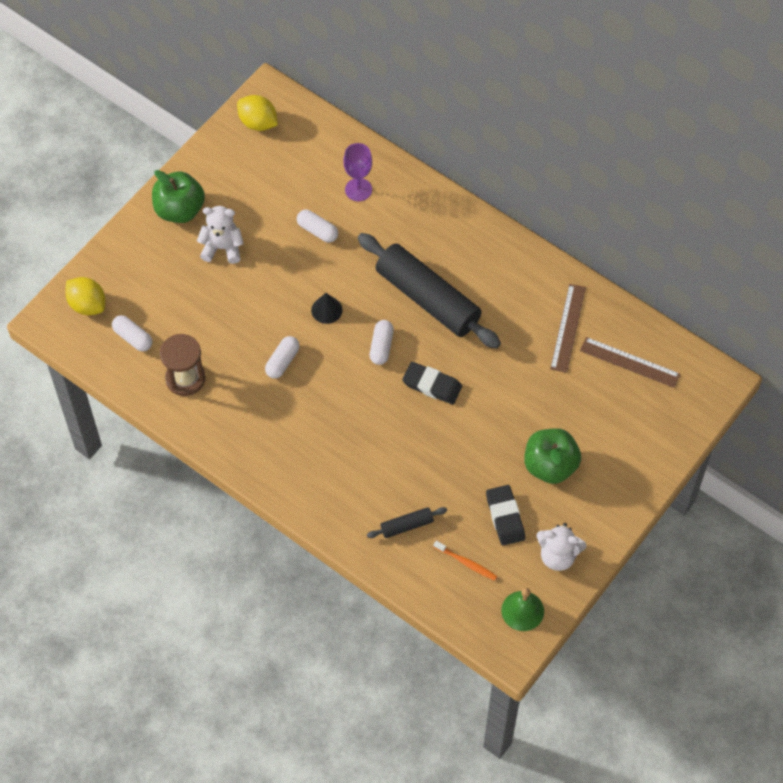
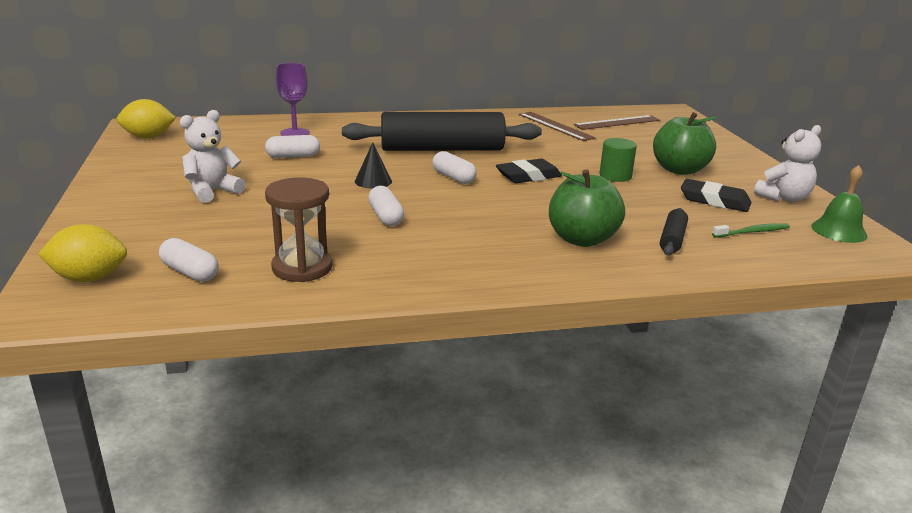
camera: 50 degrees left, 35 degrees down
(133, 338) = (190, 272): white capsule -> white capsule turned 45 degrees clockwise
(179, 210) = (129, 191): green apple -> green apple (582, 239)
(466, 563) = (752, 232): orange toothbrush -> green toothbrush
(490, 434) = (615, 176): none -> green cylinder

